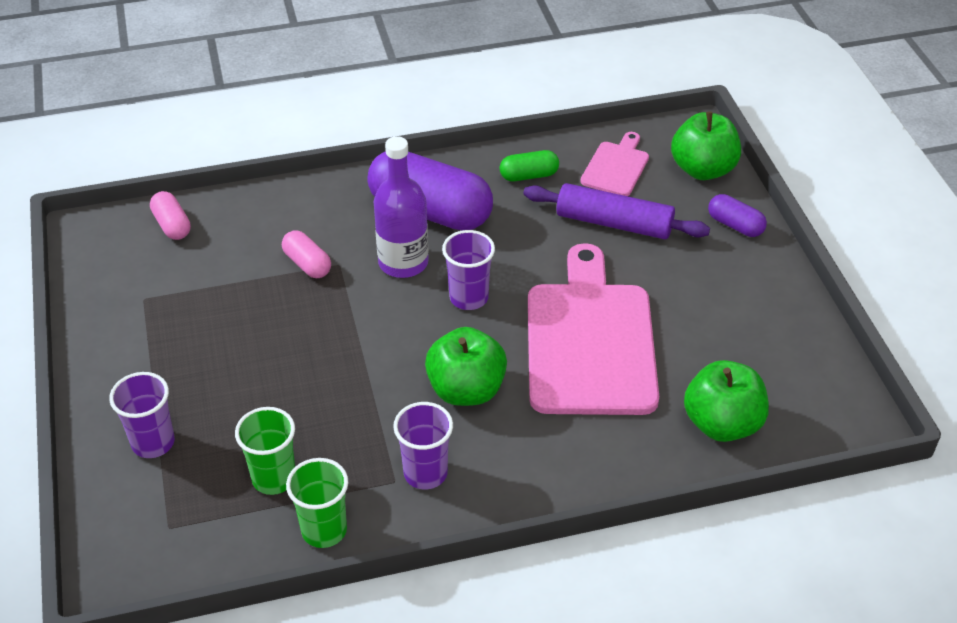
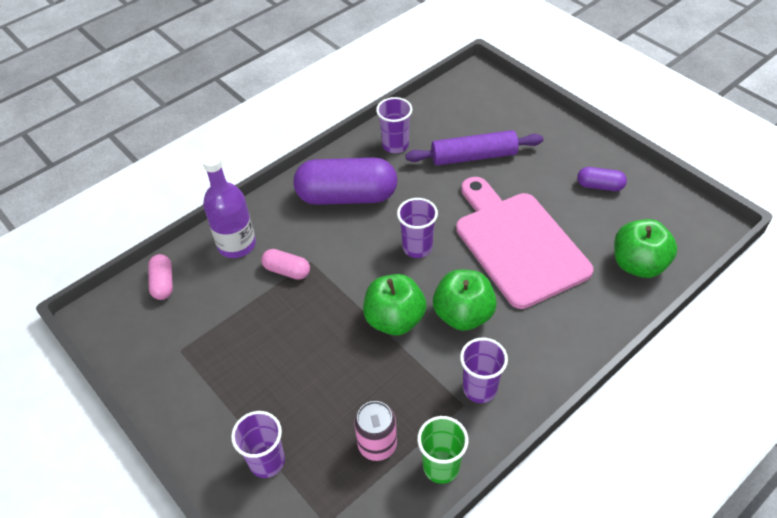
camera: 25 degrees left, 5 degrees up
(172, 225) = (163, 283): pink capsule -> pink capsule turned 45 degrees clockwise
(274, 478) = (377, 445): green cup -> pink can
(403, 262) = (354, 241): purple bottle -> purple bottle (236, 244)
(529, 175) = (395, 145): green capsule -> purple cup
(616, 167) = (447, 118): pink cutting board -> none
(702, 169) = (502, 99): green apple -> green apple (394, 319)
(735, 225) = (548, 128): purple capsule -> purple capsule (599, 186)

